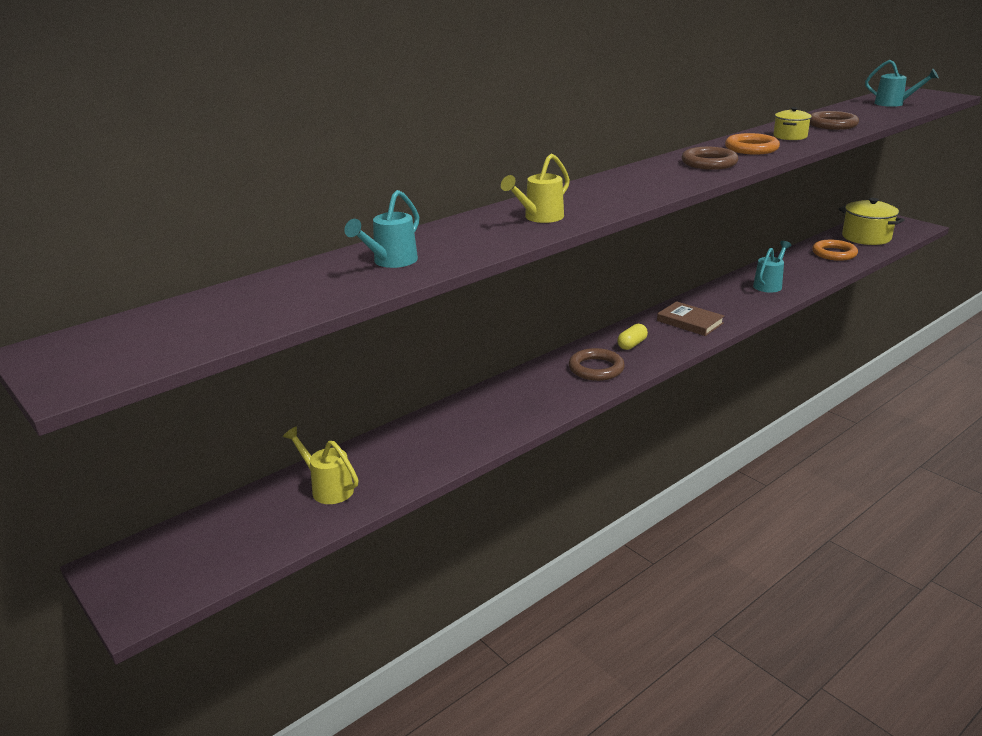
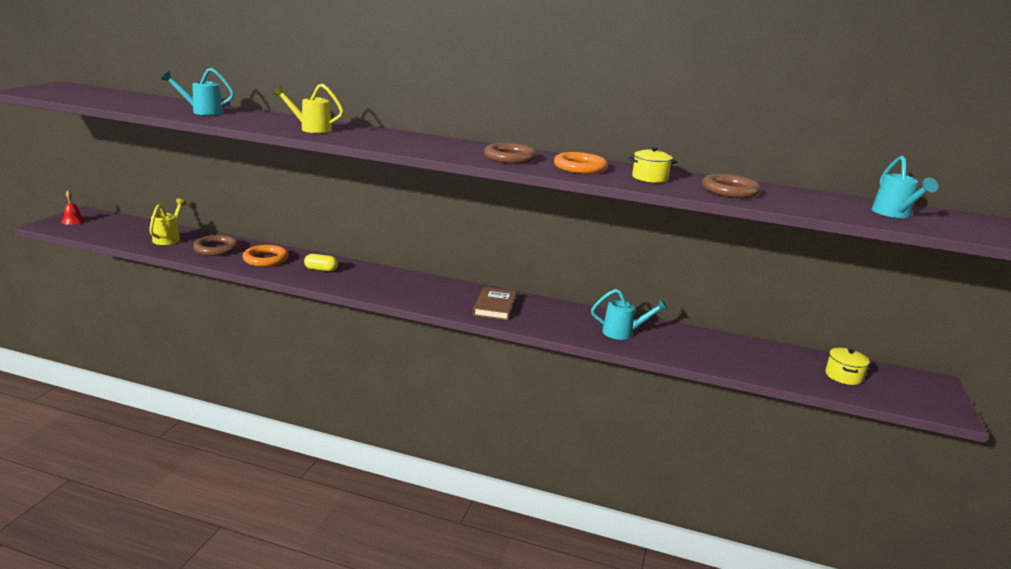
camera: 55 degrees right, 5 degrees down
(144, 579) = (73, 221): none -> red bell
(596, 368) = (374, 283): brown ring -> brown ring (216, 249)
(632, 344) = (428, 290): yellow capsule -> yellow capsule (321, 269)
(834, 253) = (759, 360): orange ring -> orange ring (266, 259)
(866, 237) = (843, 376): yellow pot -> yellow pot, size x0.58

